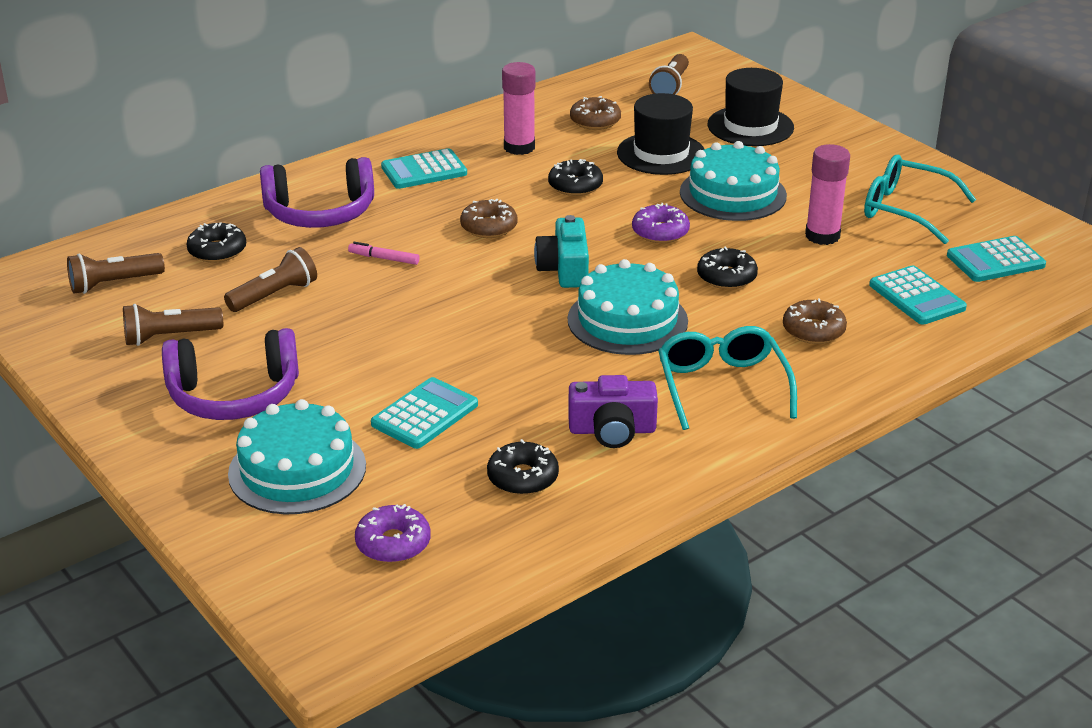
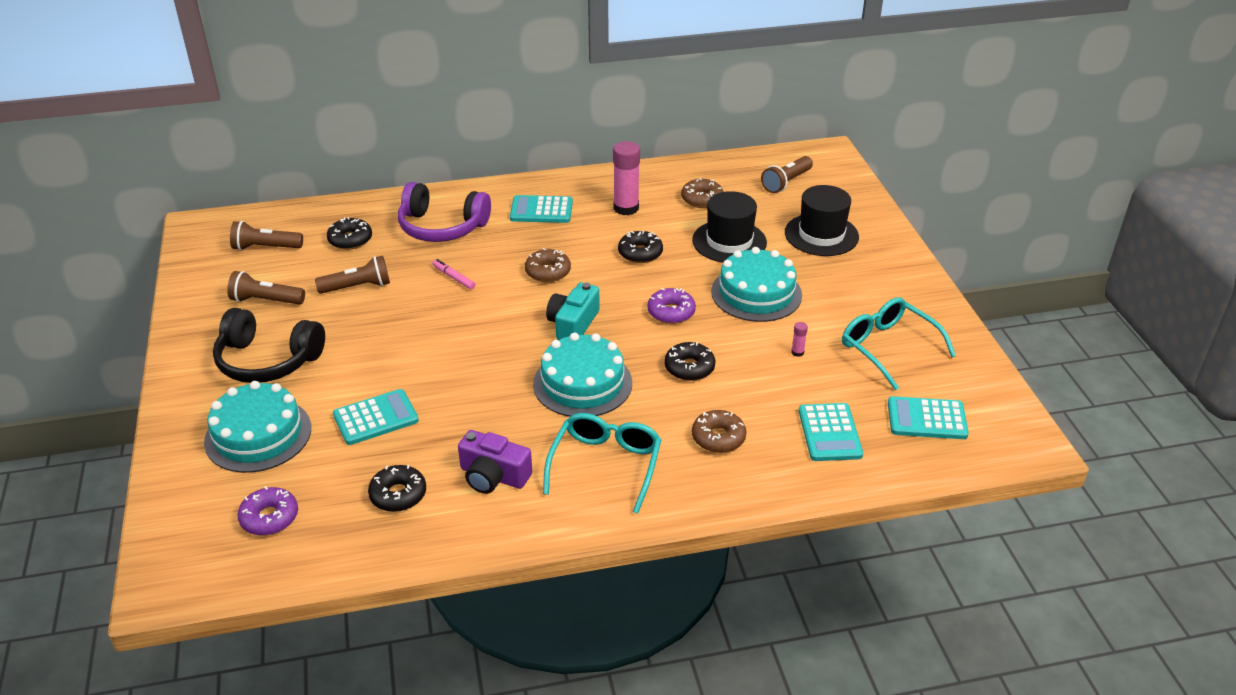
camera: 25 degrees right, 5 degrees up
(234, 395) = (267, 360): purple headphones -> black headphones
(822, 236) = (797, 352): pink glue stick -> pink glue stick, size x0.43

